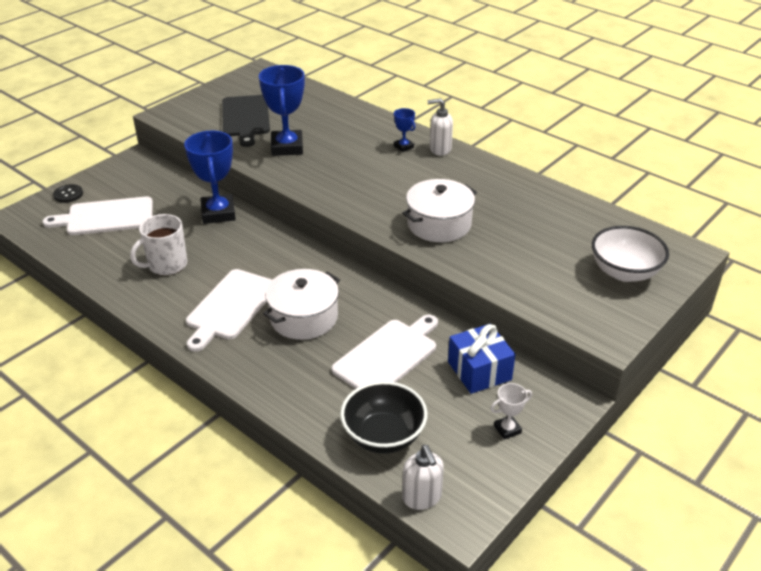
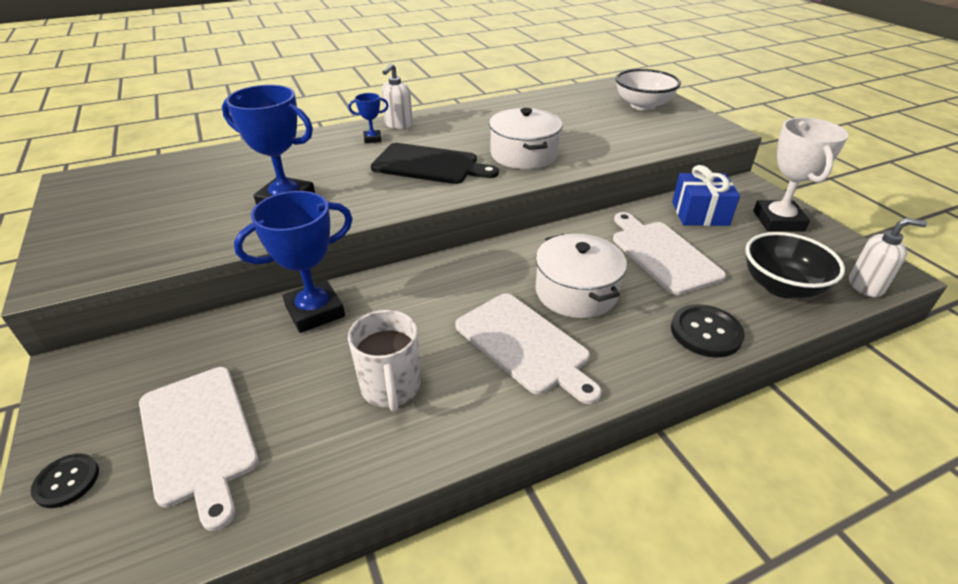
camera: 65 degrees left, 0 degrees up
(106, 217) = (199, 437): white cutting board -> white cutting board turned 45 degrees counterclockwise
(218, 213) = (315, 311): blue trophy -> blue trophy turned 45 degrees counterclockwise
(246, 118) = (176, 214): black cutting board -> black cutting board (429, 165)
(291, 394) = (706, 332): none -> black button
(507, 429) = (778, 221): white trophy -> white trophy, size x2.08

